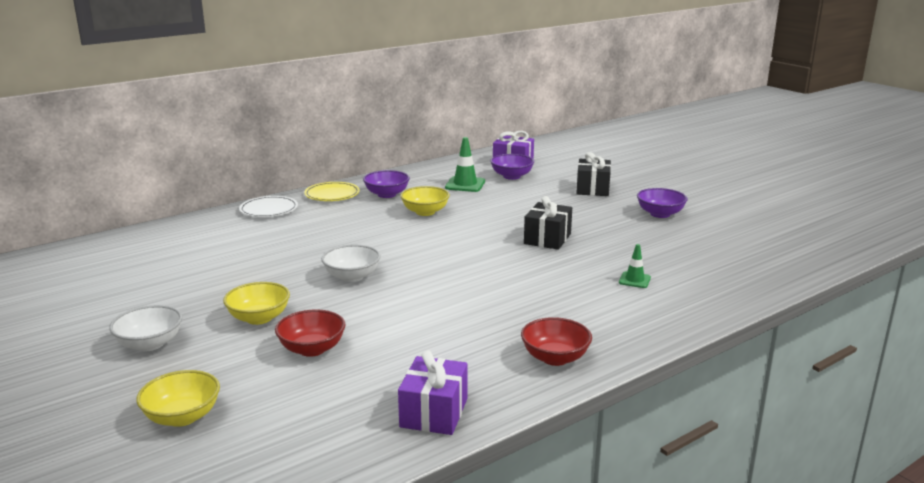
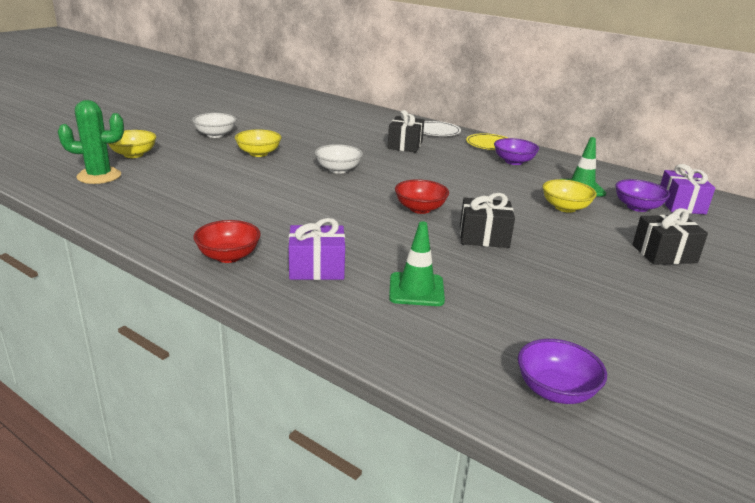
camera: 70 degrees right, 5 degrees up
(260, 447) = (99, 176): none -> green cactus
(301, 232) = (405, 145): none -> black gift
(312, 349) = (220, 172): red bowl -> red bowl (420, 209)
(425, 212) = (491, 179): yellow bowl -> yellow bowl (565, 208)
(434, 413) = (138, 218): purple gift -> purple gift (316, 268)
(634, 280) = (416, 290): green traffic cone -> green traffic cone, size x1.64
(660, 214) = (636, 302): purple bowl -> purple bowl (555, 390)

